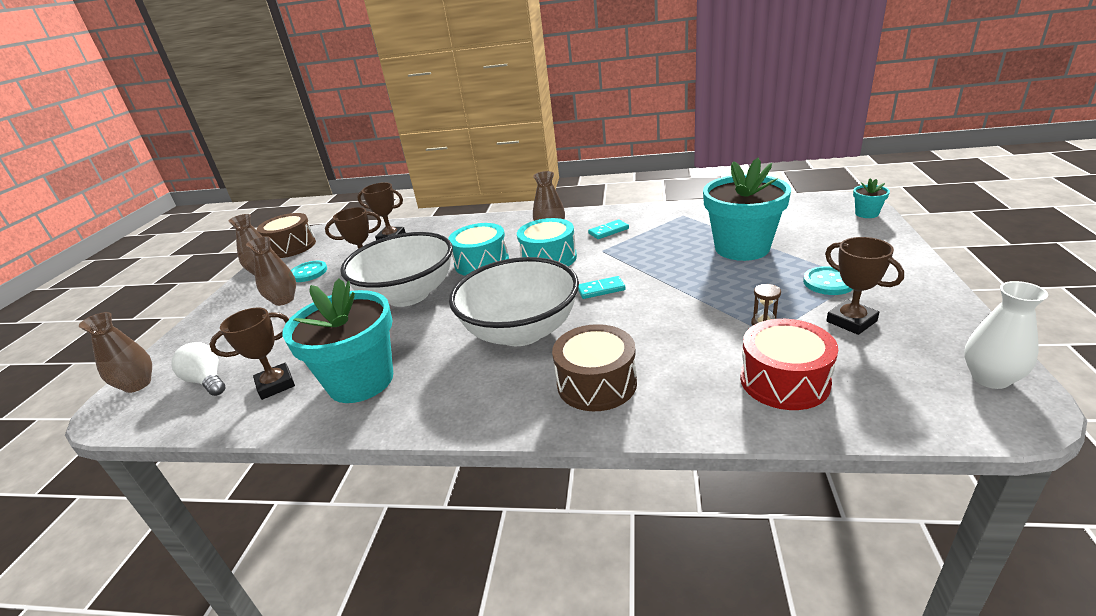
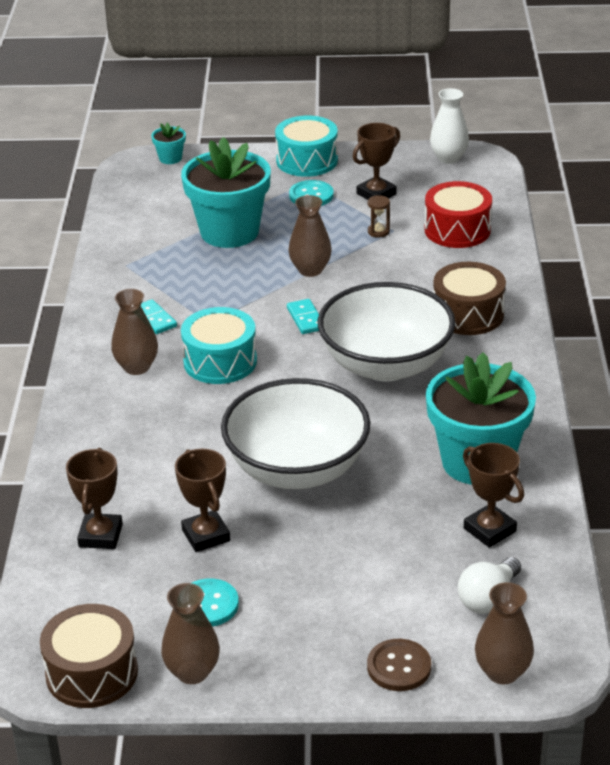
camera: 100 degrees left, 5 degrees up
(192, 340) = (399, 667): none -> brown button
(283, 300) = (295, 602): brown vase -> brown vase (310, 270)
(481, 262) = (217, 418): turquoise drum -> turquoise drum (307, 161)

